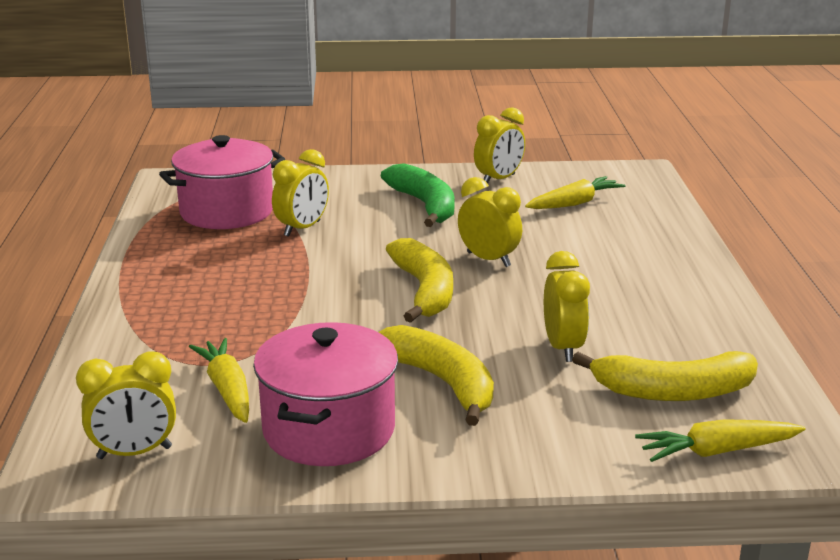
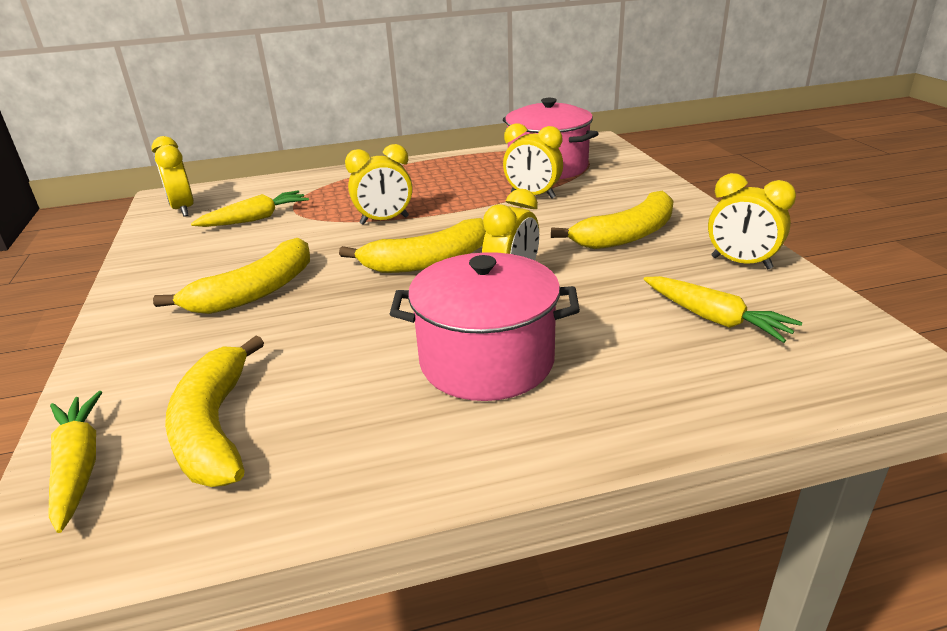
camera: 80 degrees right, 5 degrees up
(329, 429) = (192, 259): pink pot -> pink pot (487, 361)
(425, 205) = (627, 235): green banana -> yellow banana
(563, 348) = (318, 346): yellow clock -> yellow clock (384, 220)

